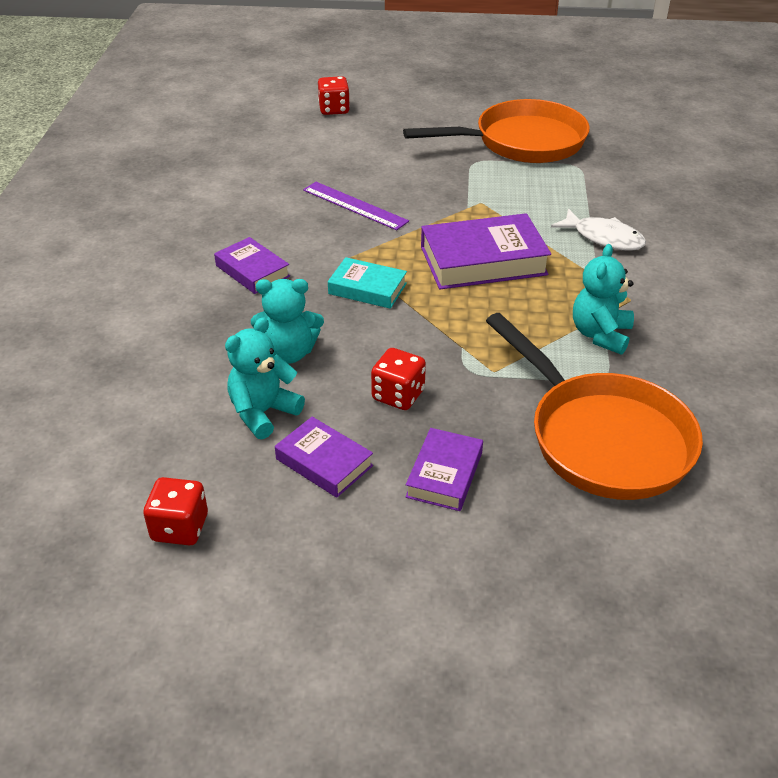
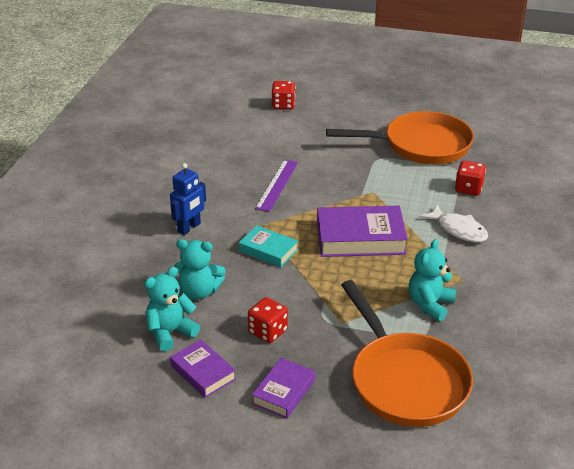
camera: 10 degrees right, 5 degrees down
(180, 528) = (95, 404): red dice -> red dice (468, 189)
(252, 271) = (189, 228): purple book -> blue robot
(354, 205) = (277, 185): purple ruler -> purple ruler turned 60 degrees clockwise

